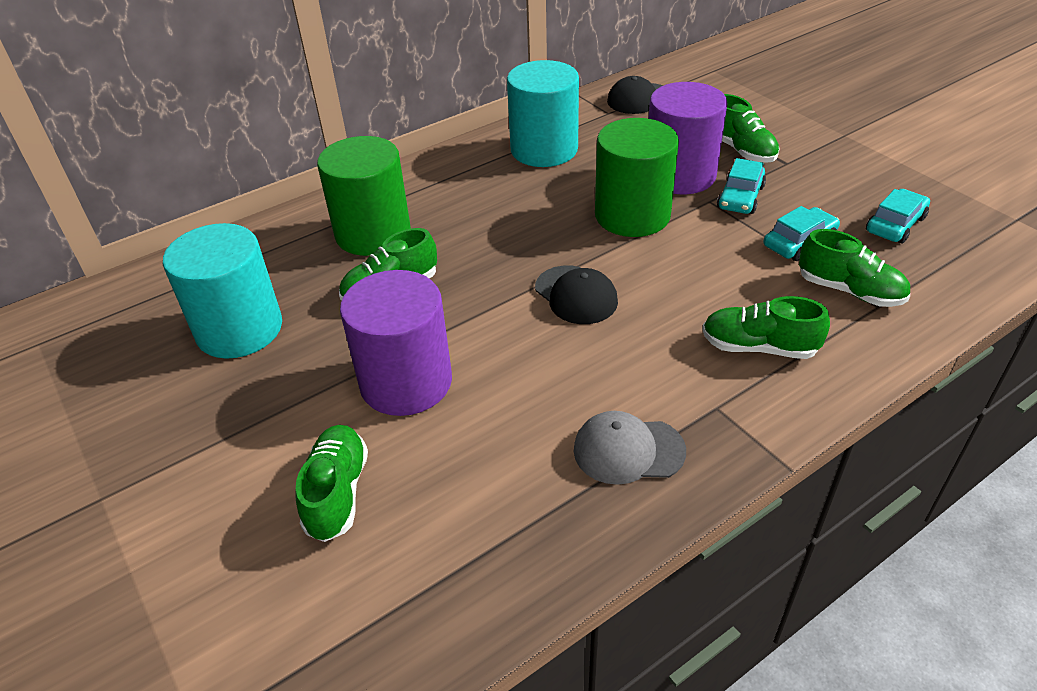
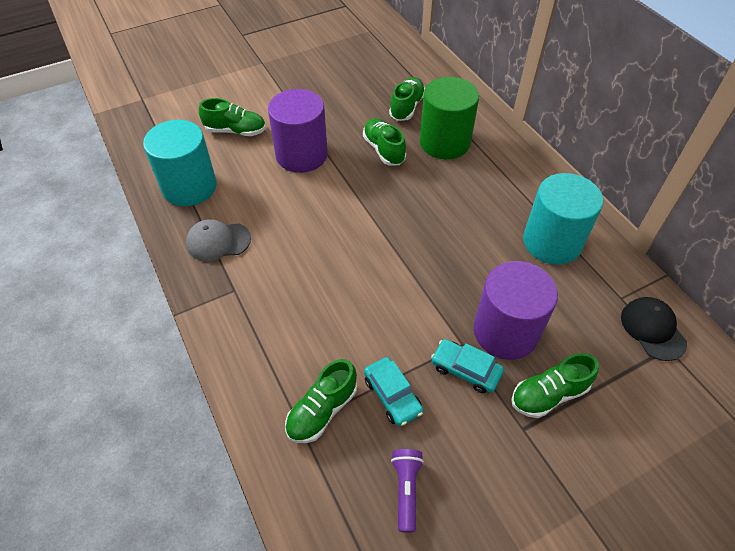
camera: 95 degrees right, 10 degrees up
(239, 329) = (362, 93): turquoise cylinder -> turquoise cylinder (189, 187)
(576, 295) = (358, 237): black cap -> none
(628, 450) = (218, 241): grey cap -> grey cap turned 105 degrees counterclockwise
(632, 215) = (447, 285): green cylinder -> none
(758, 347) = (278, 328): green shoe -> green shoe (406, 107)
(895, 224) = (406, 490): turquoise car -> purple flashlight

